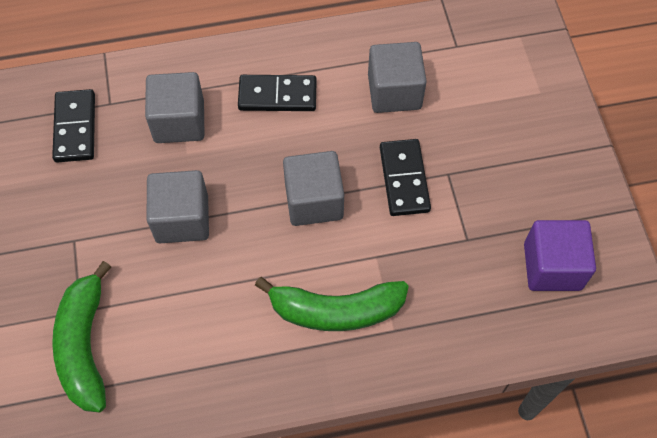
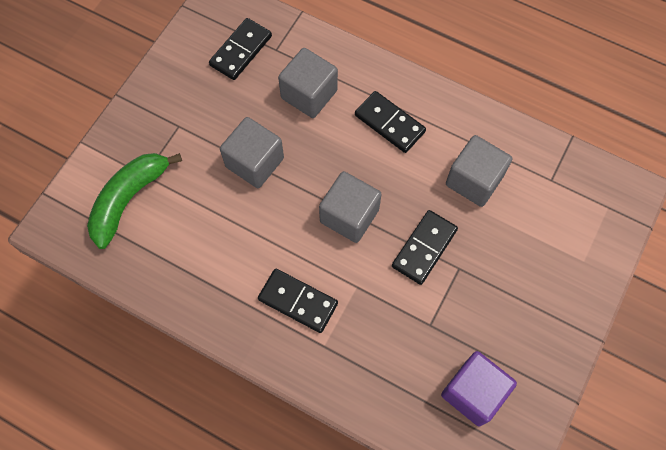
camera: 40 degrees right, 5 degrees up
(335, 310) = (298, 301): green banana -> black domino

